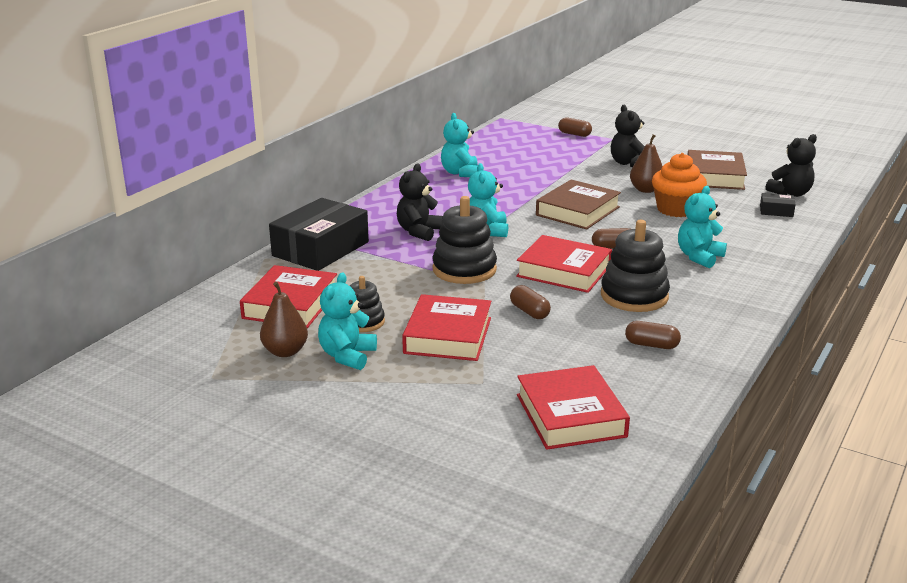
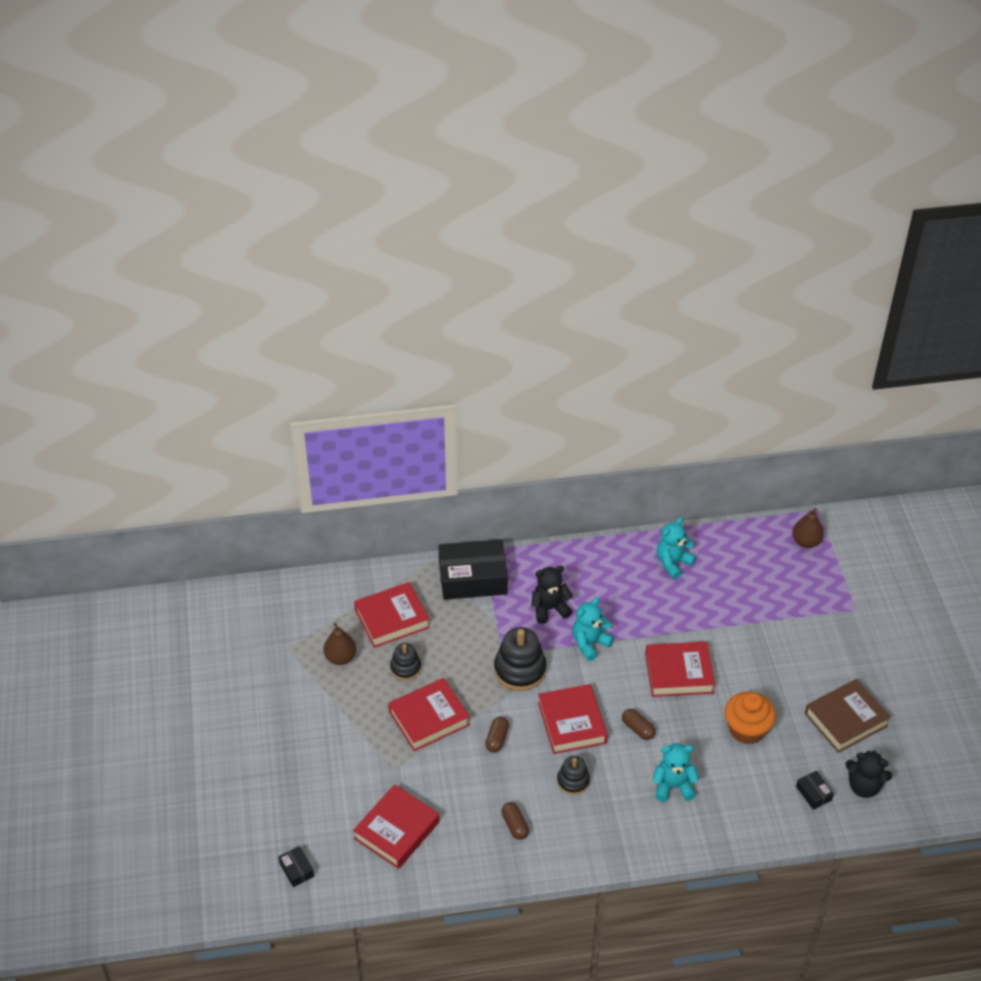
camera: 50 degrees right, 20 degrees up
(347, 356) = (362, 688): turquoise teddy bear -> none
(541, 514) = (296, 870): none -> black box
(574, 134) = (836, 579): brown capsule -> none
(578, 211) = (679, 673): brown book -> red book
(628, 163) = (810, 650): black teddy bear -> none
(634, 296) = (573, 781): black stacking toy -> black stacking toy, size x0.59
(646, 190) = (766, 691): brown pear -> brown pear (806, 542)

